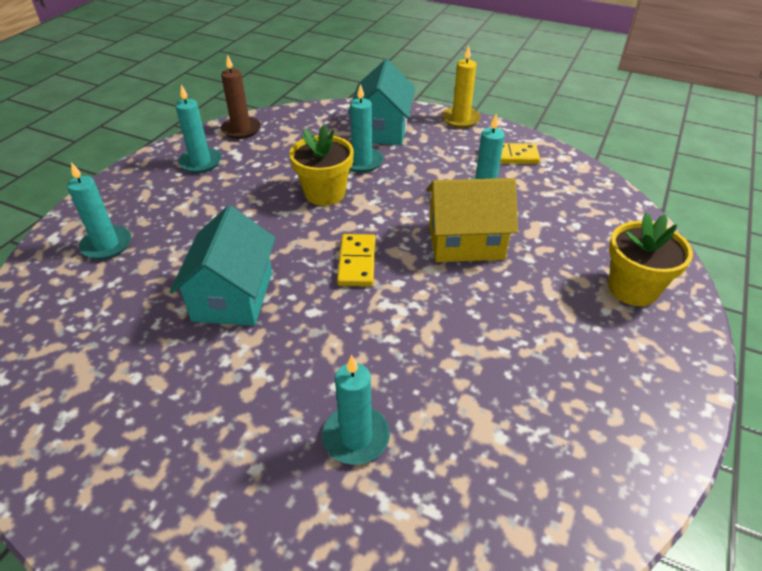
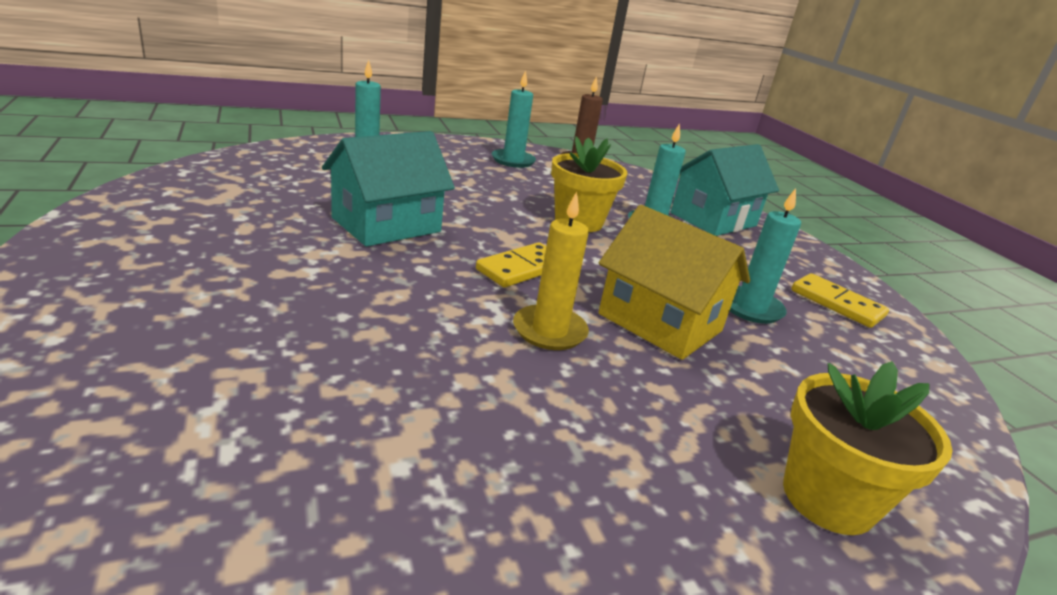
camera: 40 degrees right, 15 degrees down
(356, 437) = (287, 353): turquoise candle -> none
(460, 119) = (821, 255): yellow candle -> yellow candle (549, 331)

